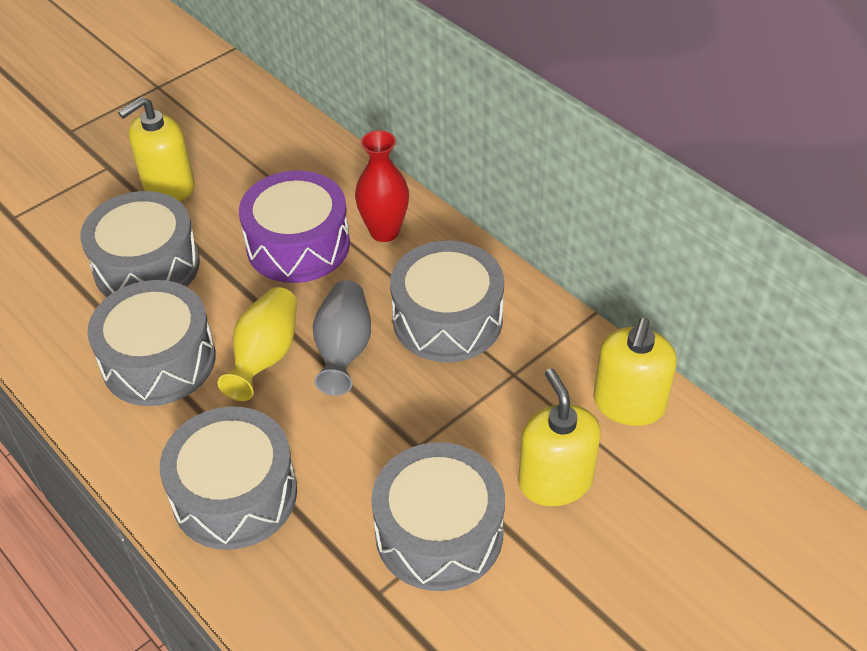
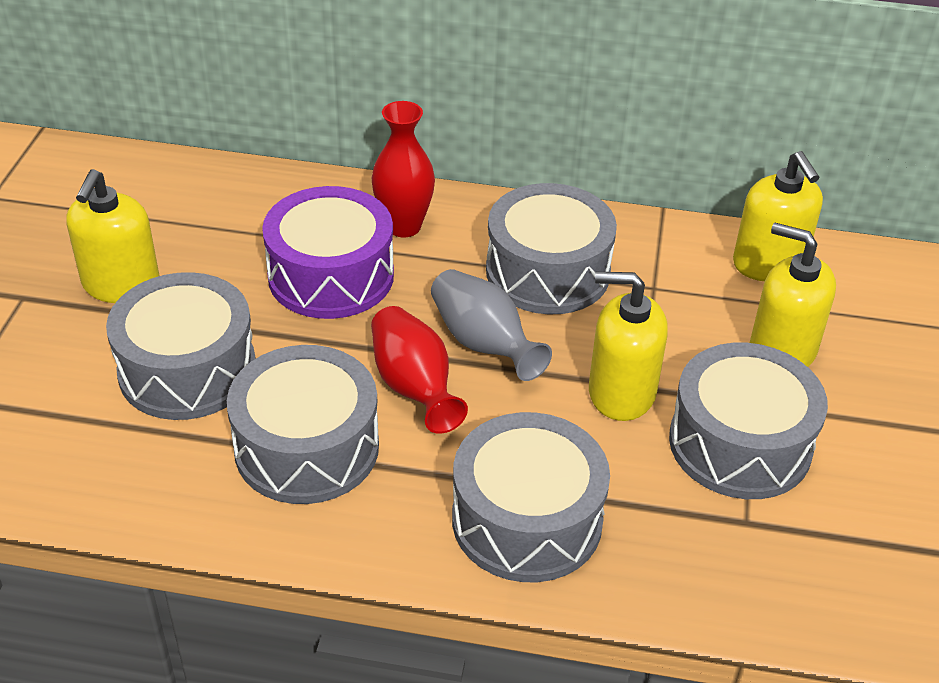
camera: 40 degrees left, 5 degrees down
(265, 356) = (414, 387): yellow vase -> red vase
(397, 442) = (621, 392): none -> yellow soap dispenser

